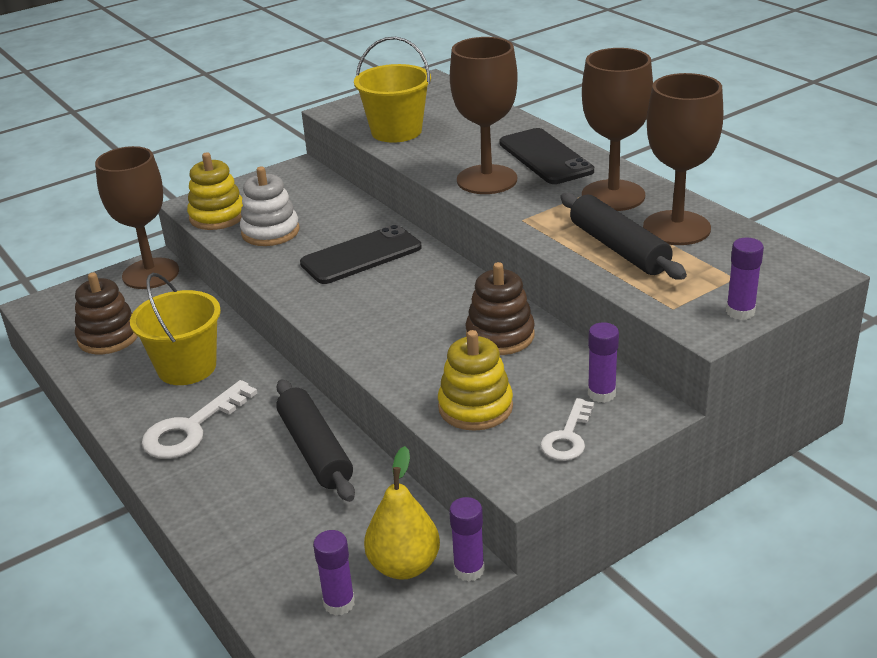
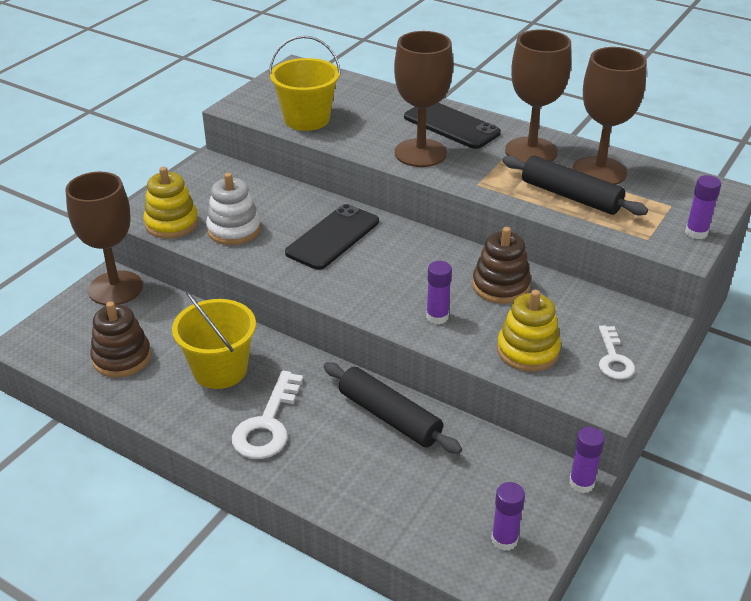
camera: 25 degrees left, 5 degrees up
(404, 566) = (531, 494): yellow pear -> none
(601, 394) = (611, 317): purple glue stick -> purple glue stick (437, 317)

